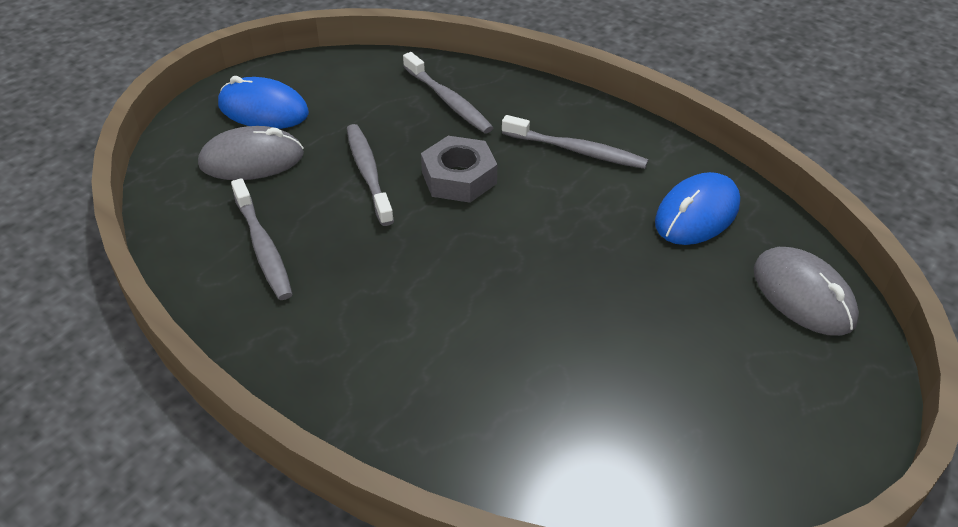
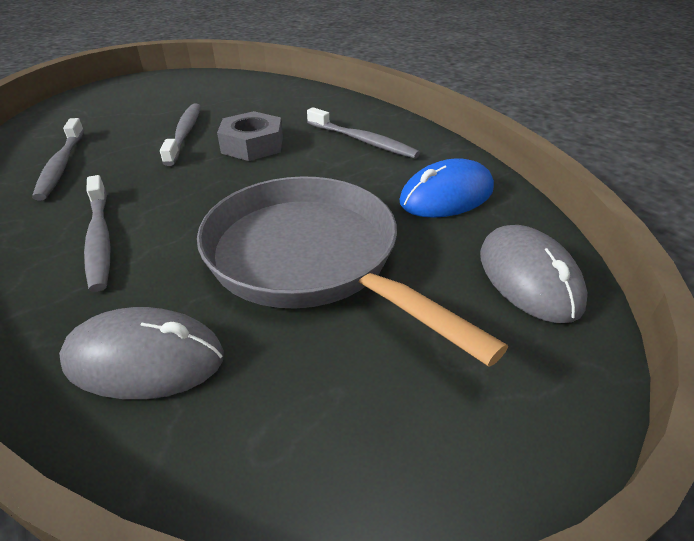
camera: 15 degrees right, 5 degrees down
(252, 159) = (109, 116): grey mouse -> grey mouse (145, 358)
(263, 109) = (145, 92): blue mouse -> none
(448, 100) = (282, 102): grey toothbrush -> grey toothbrush (100, 238)
(608, 314) = (310, 259): none -> grey pan

